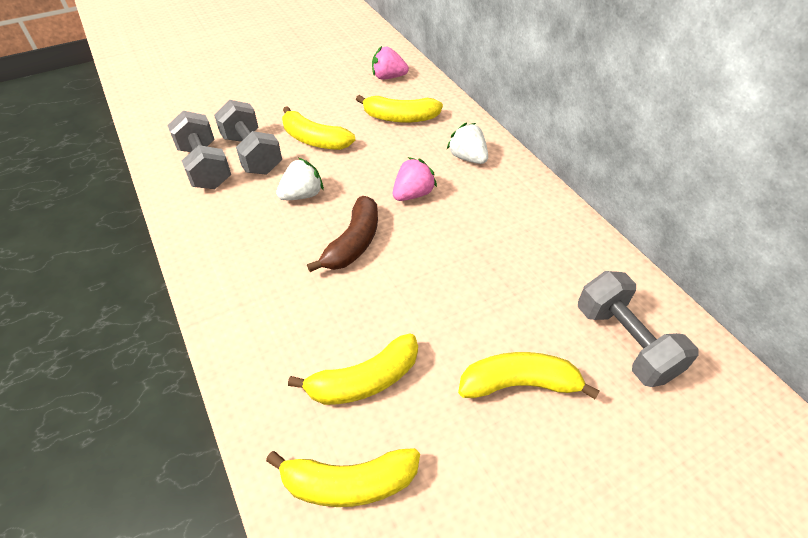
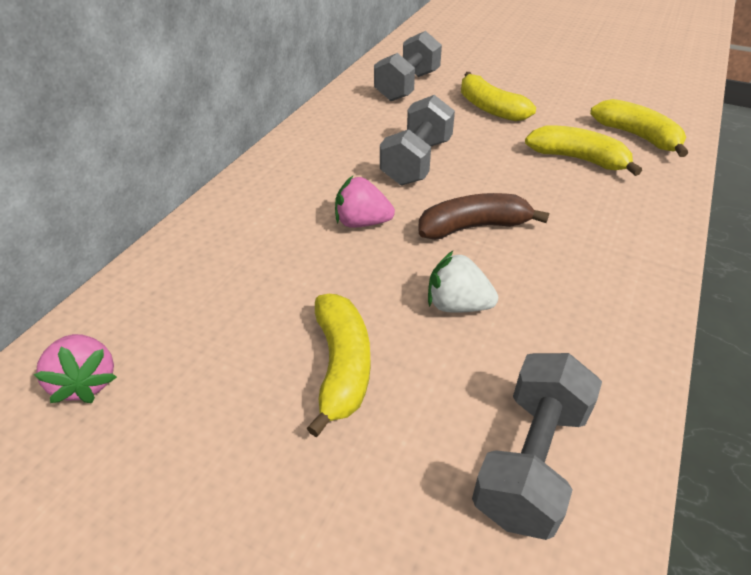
camera: 125 degrees left, 5 degrees down
(252, 154) = (443, 420): grey dumbbell -> grey dumbbell (417, 162)
(400, 118) = (214, 304): yellow banana -> none
(467, 158) = (261, 212): white strawberry -> none

